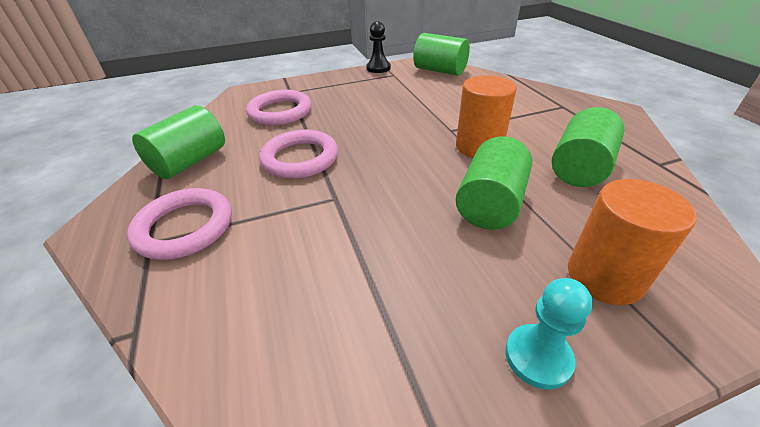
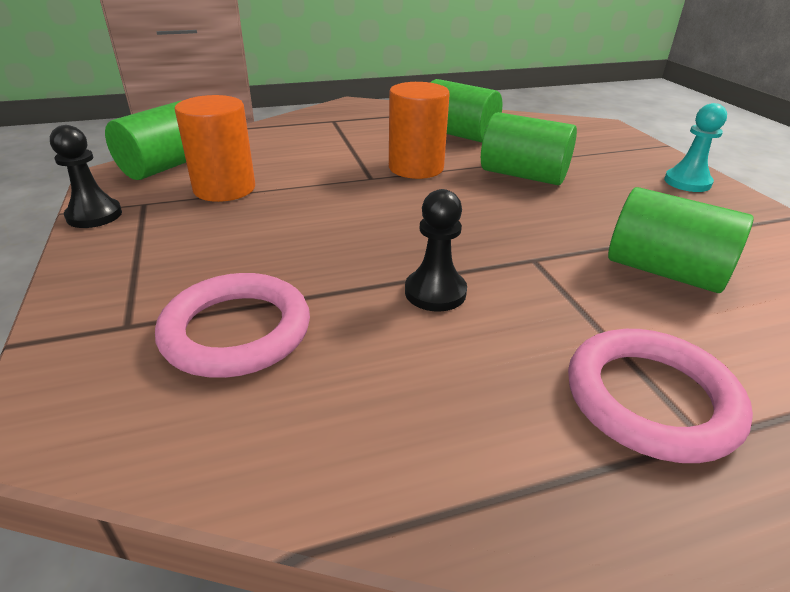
camera: 90 degrees left, 5 degrees down
(190, 161) = (442, 449): green cylinder -> green cylinder (664, 271)
(300, 158) = (435, 292): pink ring -> black pawn
(604, 277) = (599, 152): orange cylinder -> orange cylinder (224, 189)

